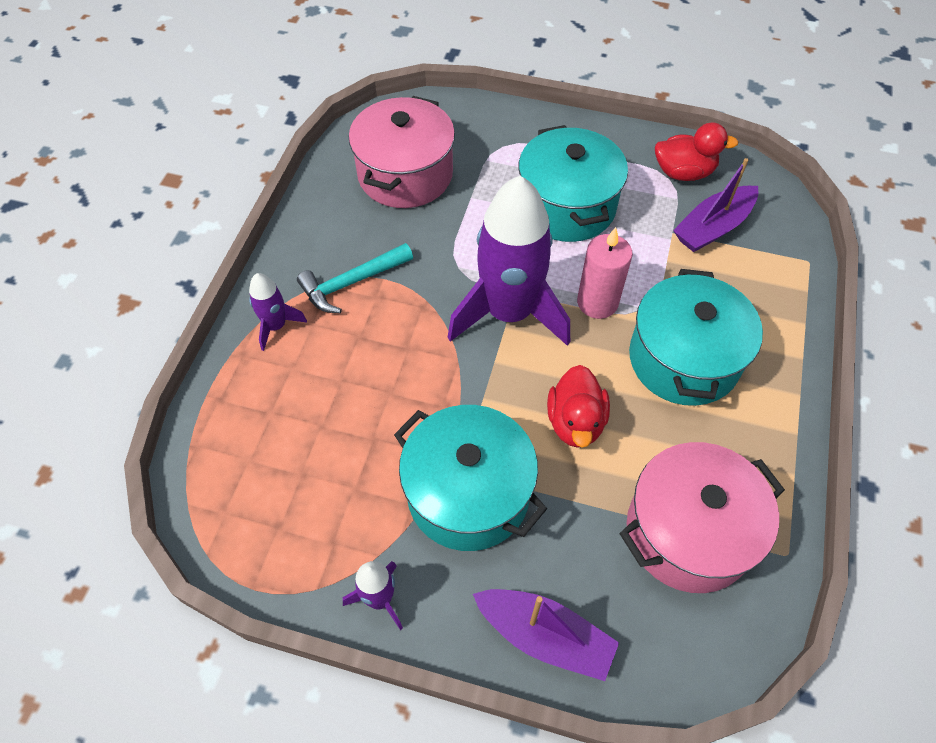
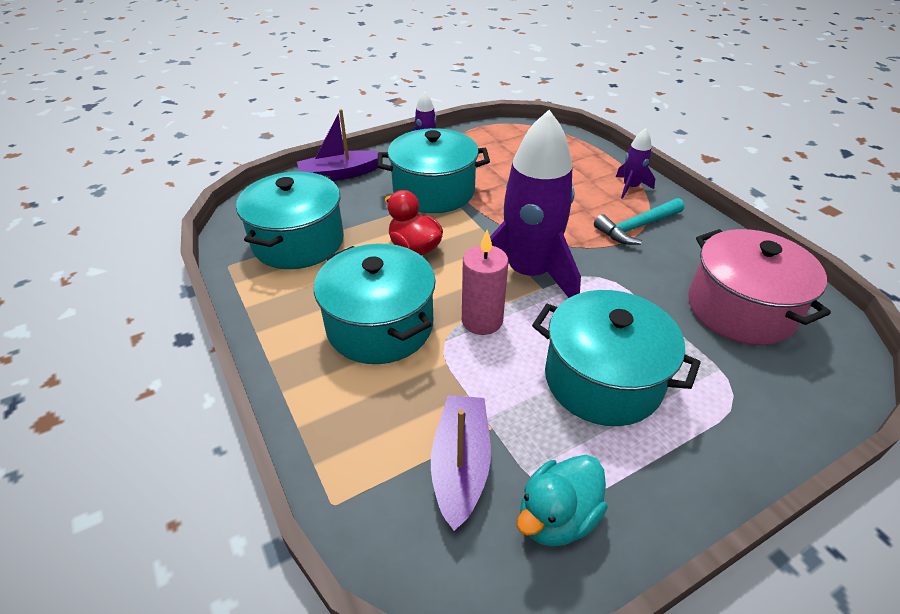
camera: 135 degrees right, 15 degrees down
(352, 283) = (637, 227): turquoise hammer -> turquoise hammer turned 135 degrees counterclockwise
(683, 172) = (557, 517): red duck -> turquoise duck
(688, 532) = (298, 242): pink pot -> turquoise pot

